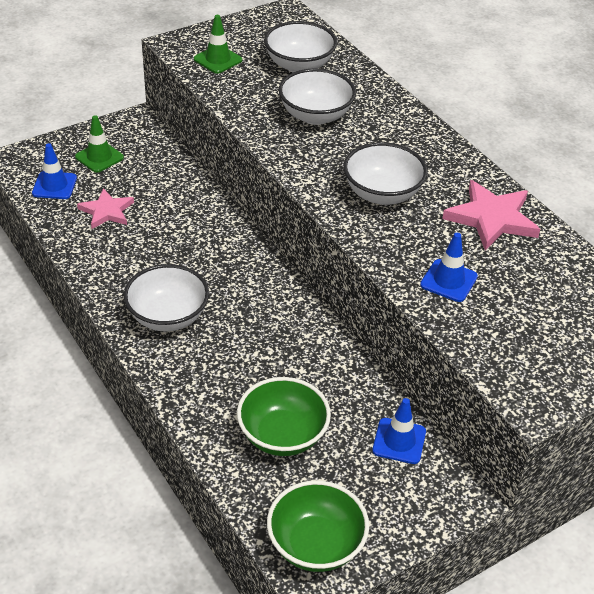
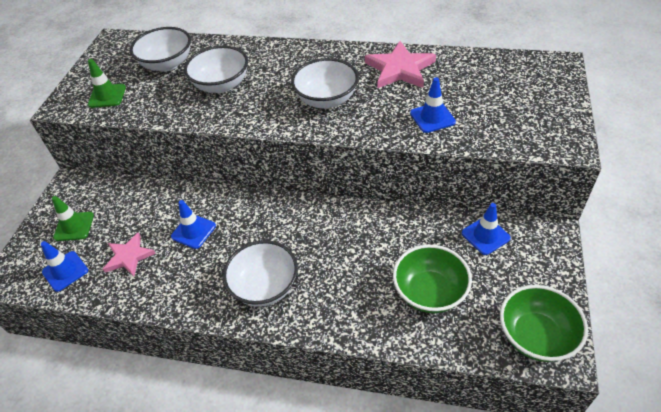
camera: 40 degrees left, 5 degrees up
(174, 231) = (193, 231): none -> blue traffic cone

